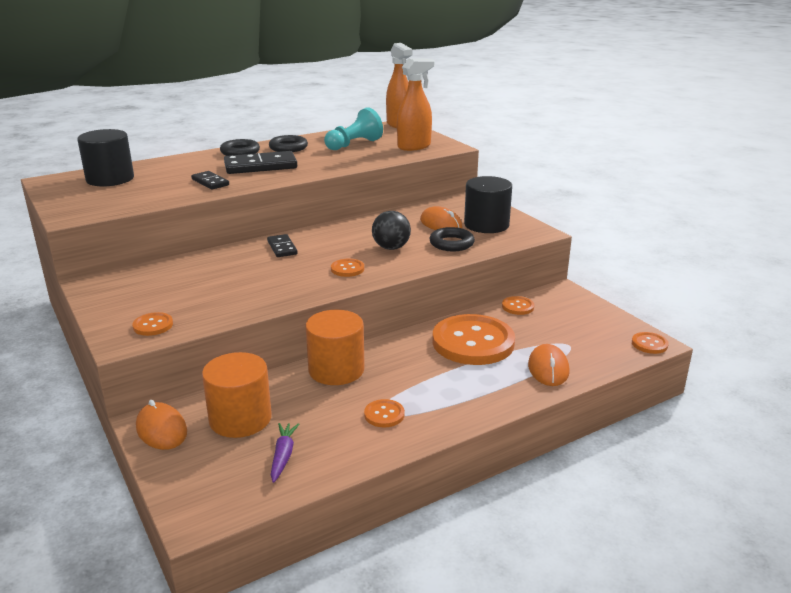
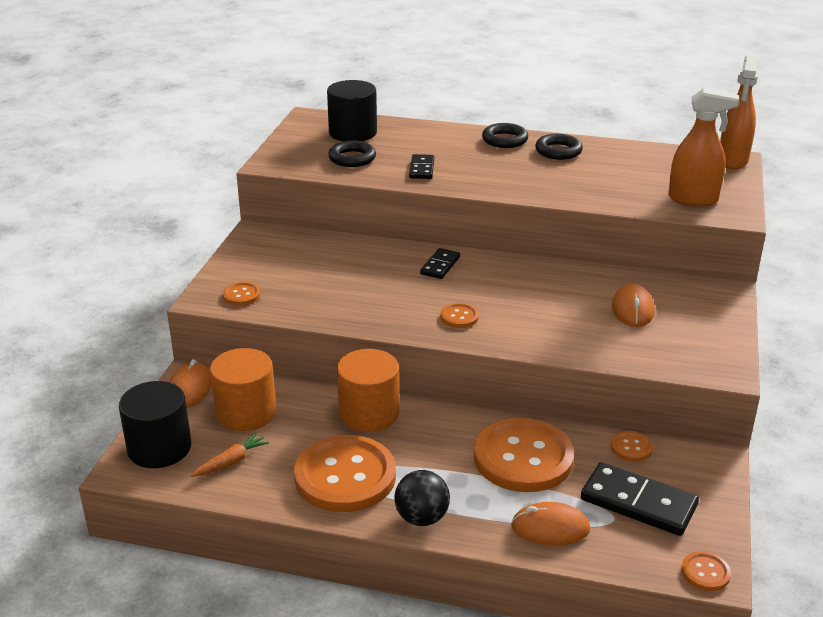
camera: 45 degrees right, 5 degrees up
(260, 166) = (494, 166): black domino -> black domino (638, 503)
(283, 456) = (231, 461): purple carrot -> orange carrot
(354, 144) = (632, 171): turquoise pawn -> none
(384, 414) = (345, 476): orange button -> orange button, size x2.36
(391, 248) = (535, 313): black ball -> black ball (422, 518)
(451, 243) = (603, 338): black ring -> black ring (352, 158)
(486, 225) = (681, 334): black cylinder -> black cylinder (159, 448)
(548, 368) = (550, 528): orange mouse -> orange mouse turned 45 degrees clockwise

